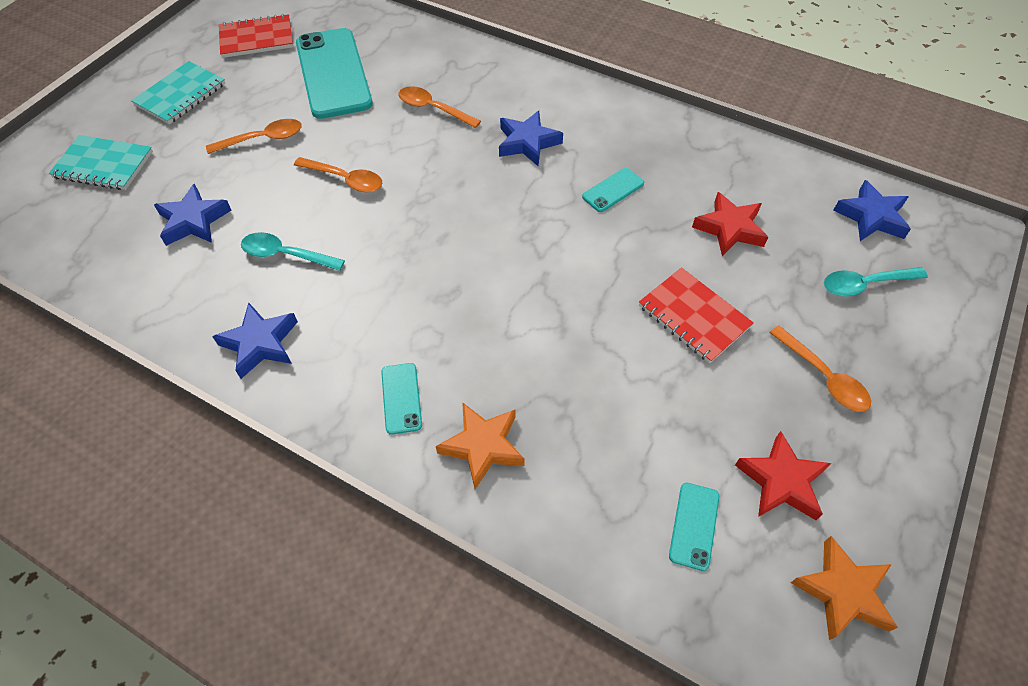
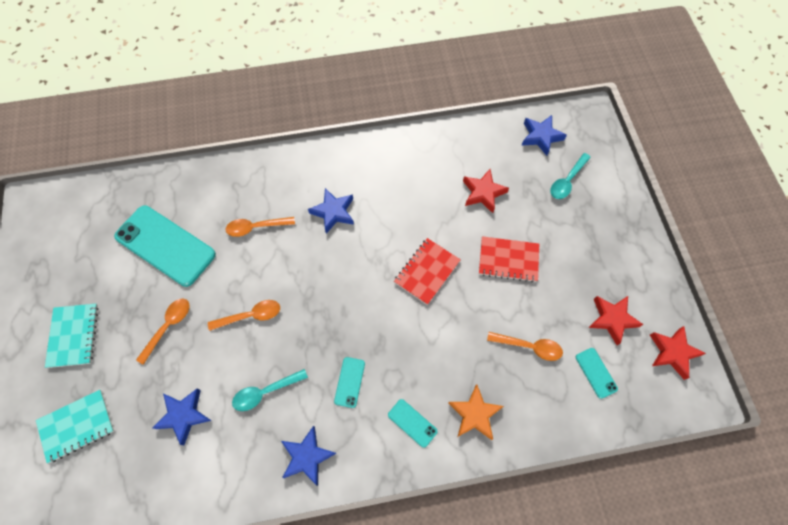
camera: 40 degrees left, 10 degrees up
(257, 38) = (82, 255): red notebook -> red notebook (427, 272)
(613, 190) = (407, 211): turquoise phone -> turquoise phone (349, 382)
(823, 377) = (588, 249): orange spoon -> orange spoon (529, 347)
(843, 592) = (672, 352): orange star -> red star

